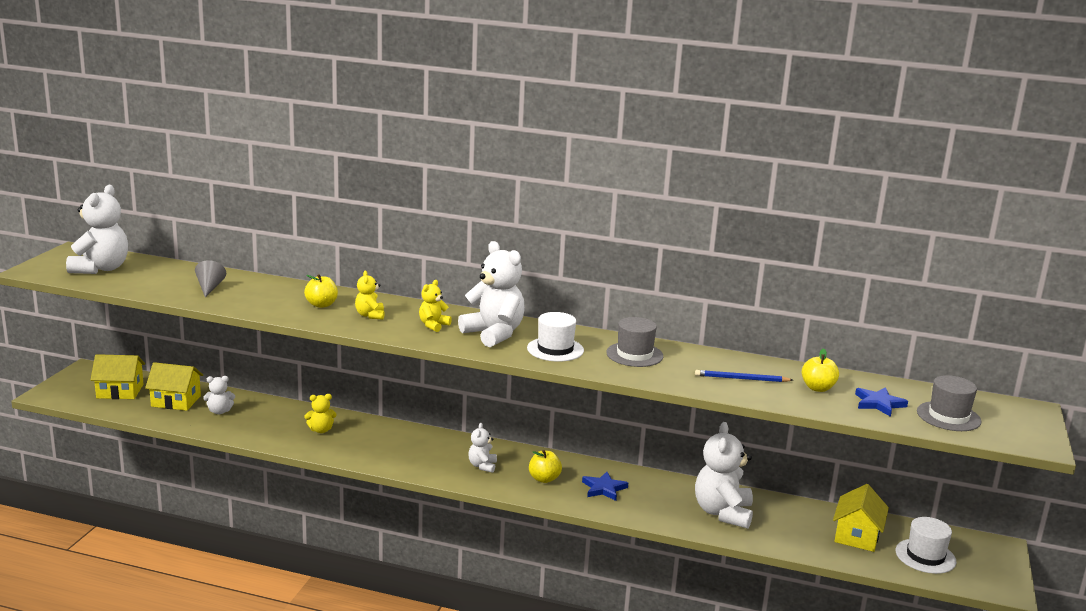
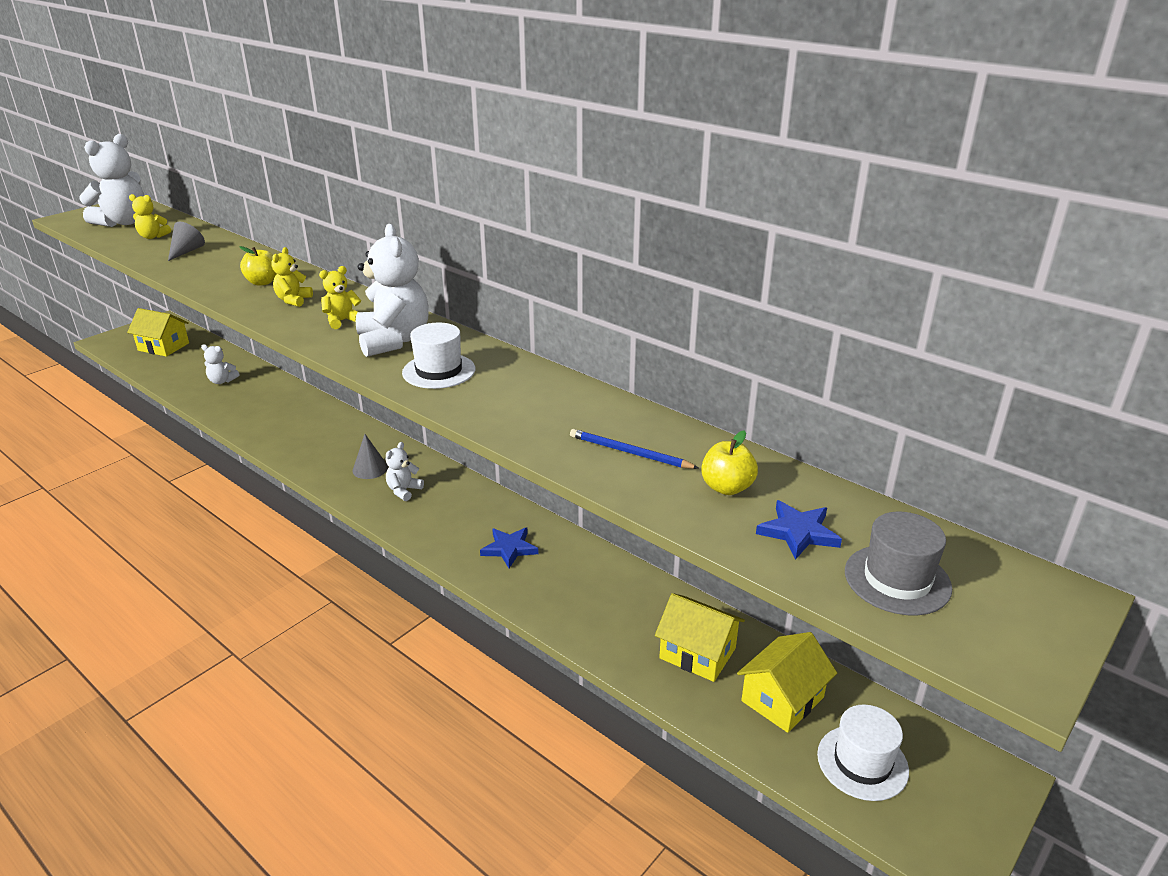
camera: 25 degrees right, 10 degrees up
(176, 401) = (197, 364): yellow house -> yellow house (697, 653)
(321, 430) = (289, 417): yellow teddy bear -> yellow teddy bear (153, 237)
(437, 456) = (370, 469): none -> grey cone
(544, 479) = (454, 521): yellow apple -> none
(634, 354) = (527, 393): grey hat -> none
(723, 513) = (624, 617): white teddy bear -> none

